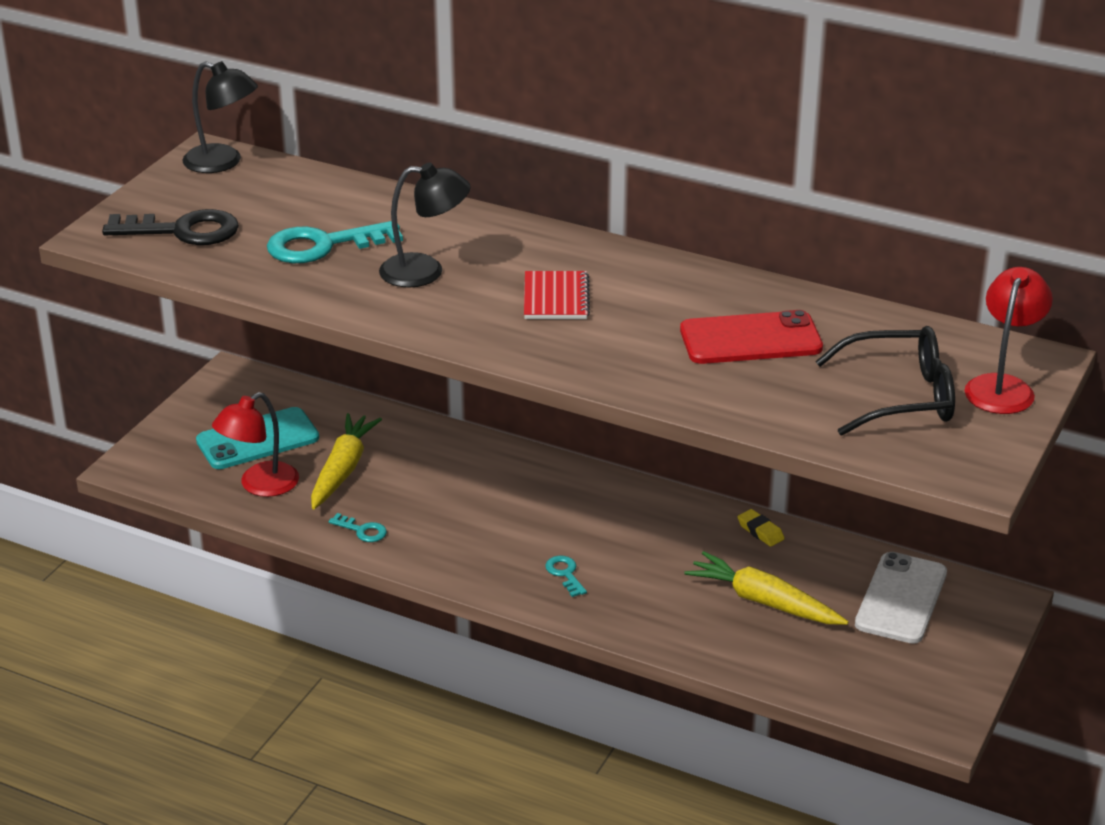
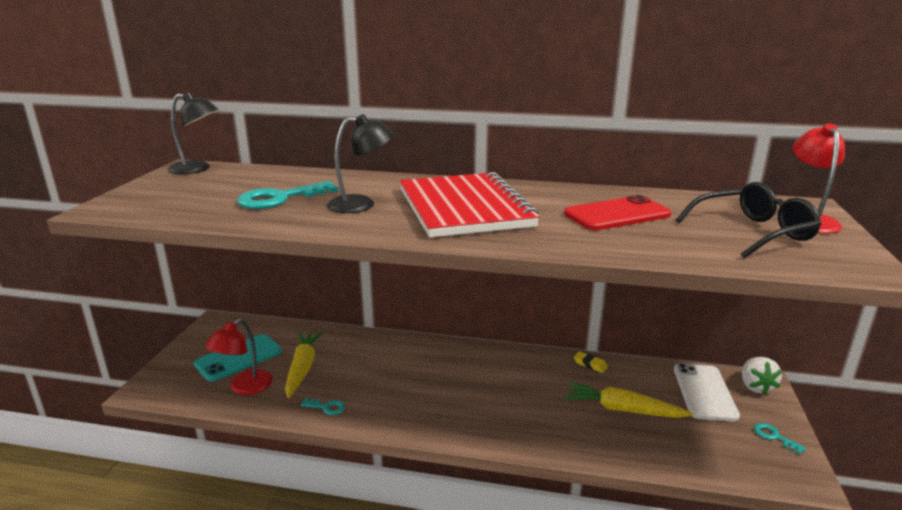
camera: 15 degrees left, 10 degrees down
(182, 231) = (169, 201): black key -> none
(556, 298) = (464, 208): red notebook -> red notebook, size x2.28
(565, 574) = (481, 414): turquoise key -> turquoise key (774, 437)
(985, 604) = (755, 387): none -> white strawberry

